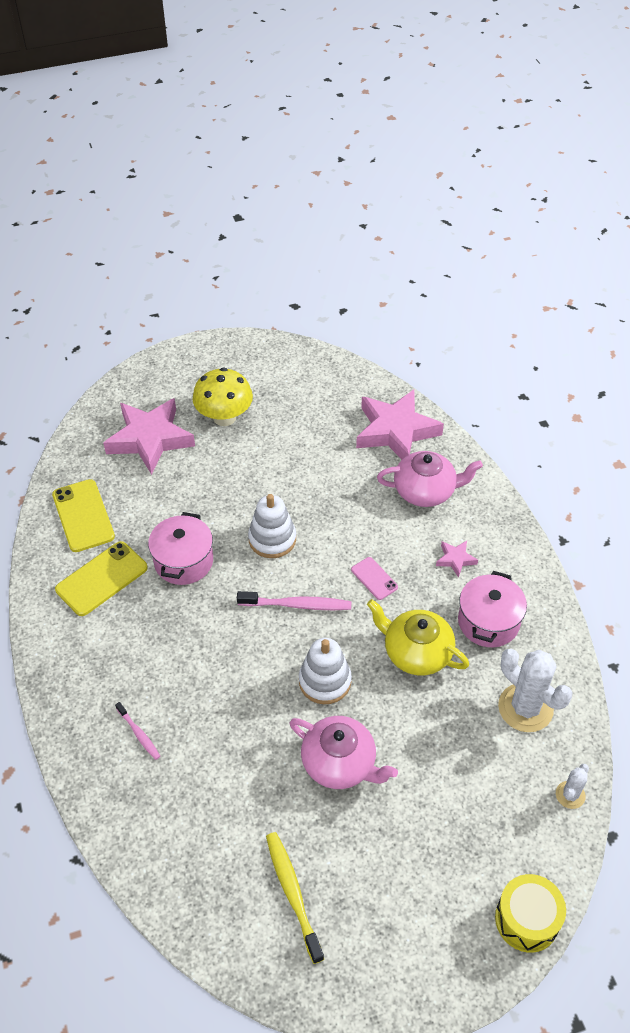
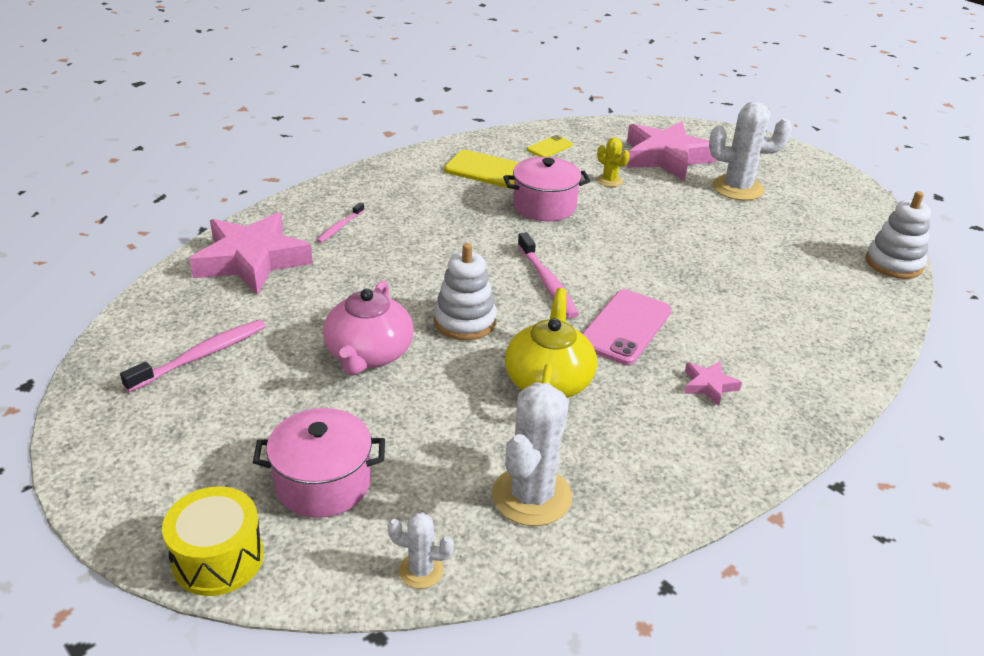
camera: 65 degrees right, 15 degrees down
(83, 516) = (549, 147): yellow phone -> yellow phone, size x0.55
(166, 497) = (609, 181): none -> yellow cactus
(224, 417) = (737, 188): yellow mushroom -> white cactus
(272, 539) = (616, 249): white stacking toy -> white stacking toy (894, 263)
(292, 893) = (201, 356): yellow toothbrush -> pink toothbrush
(374, 578) = (625, 327): pink phone -> pink phone, size x1.81
(395, 431) = (849, 298): pink star -> pink star (252, 260)
(425, 491) = (787, 340): pink teapot -> none
(488, 622) = (639, 434): pink pot -> pink pot (323, 483)

